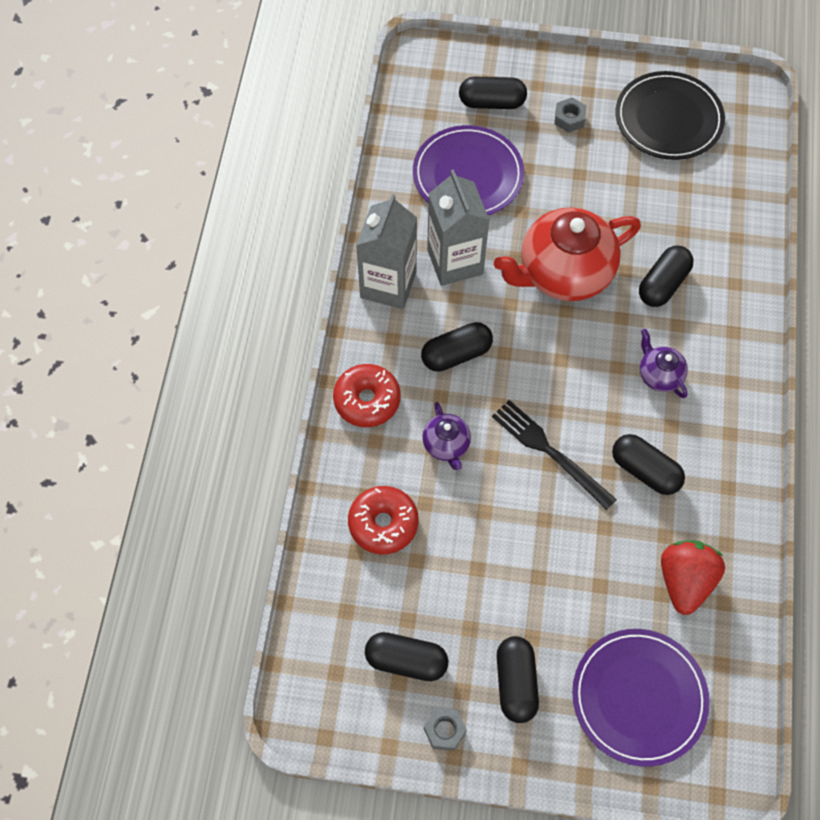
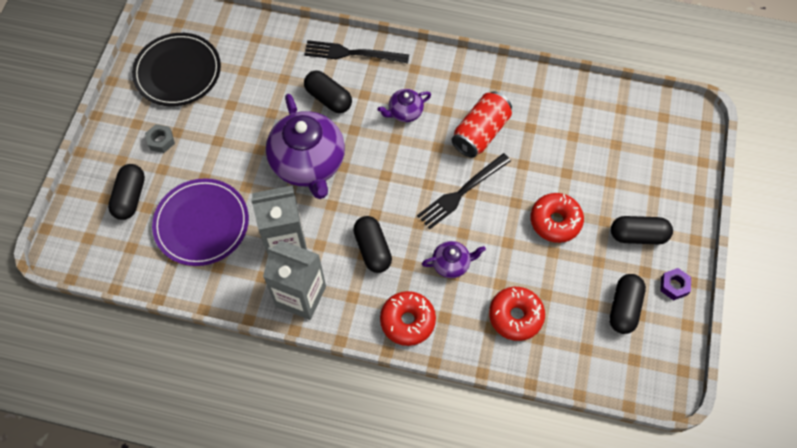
camera: 85 degrees left, 0 degrees up
(444, 730) = (674, 286): grey nut -> purple nut
(523, 571) = (555, 221): none -> red donut
(563, 273) = (308, 164): red teapot -> purple teapot
(639, 697) = (645, 160): purple plate -> none
(645, 471) = (480, 133): black capsule -> red can
(685, 581) = (563, 121): red strawberry -> none
(739, 305) = (352, 53): none -> black fork

